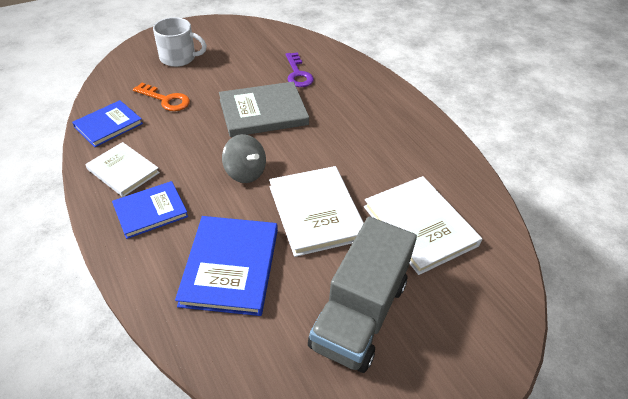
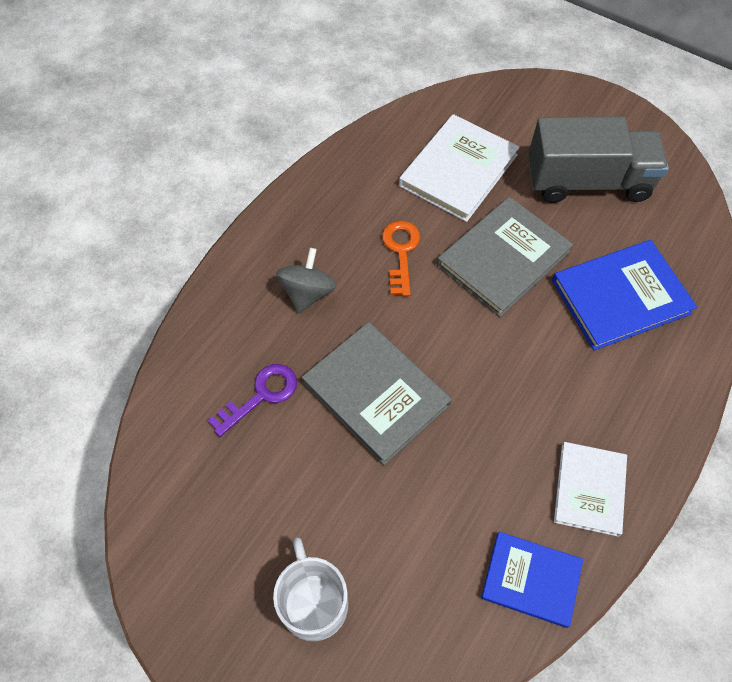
camera: 115 degrees left, 15 degrees up
(150, 211) = (618, 413): blue book -> none
(166, 100) = (429, 541): orange key -> orange key (401, 252)
(245, 172) = (495, 353): grey spinning top -> grey spinning top (307, 293)
(316, 212) = (503, 258): white book -> grey book

